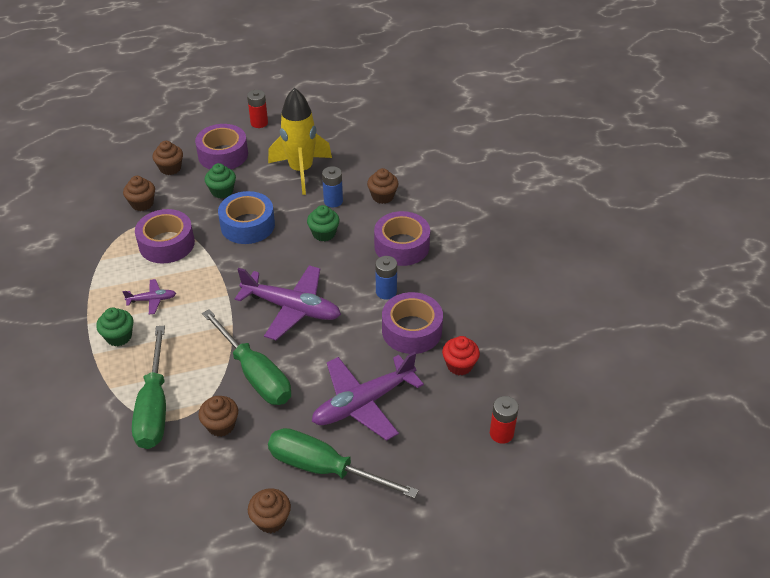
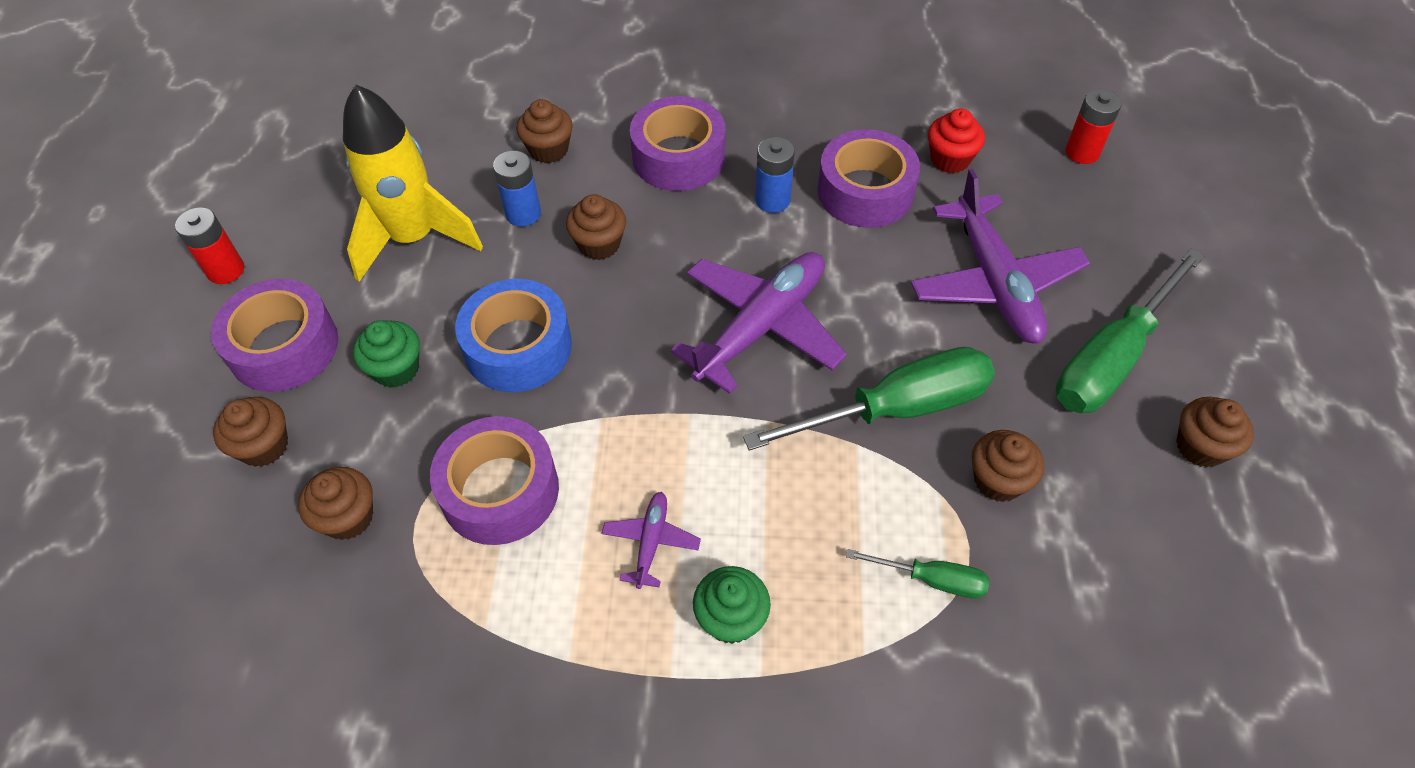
camera: 70 degrees left, 10 degrees up
(154, 407) = (932, 579): green screwdriver -> green screwdriver, size x0.49
(324, 233) = (599, 244): green cupcake -> brown cupcake

